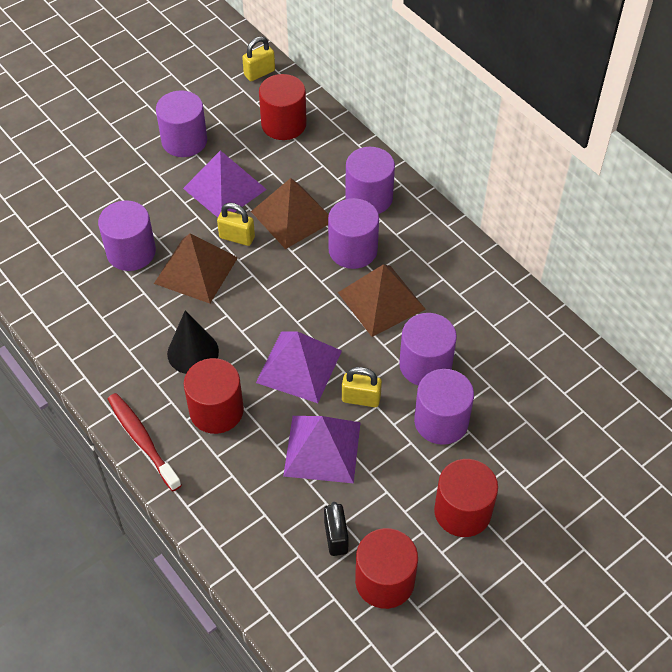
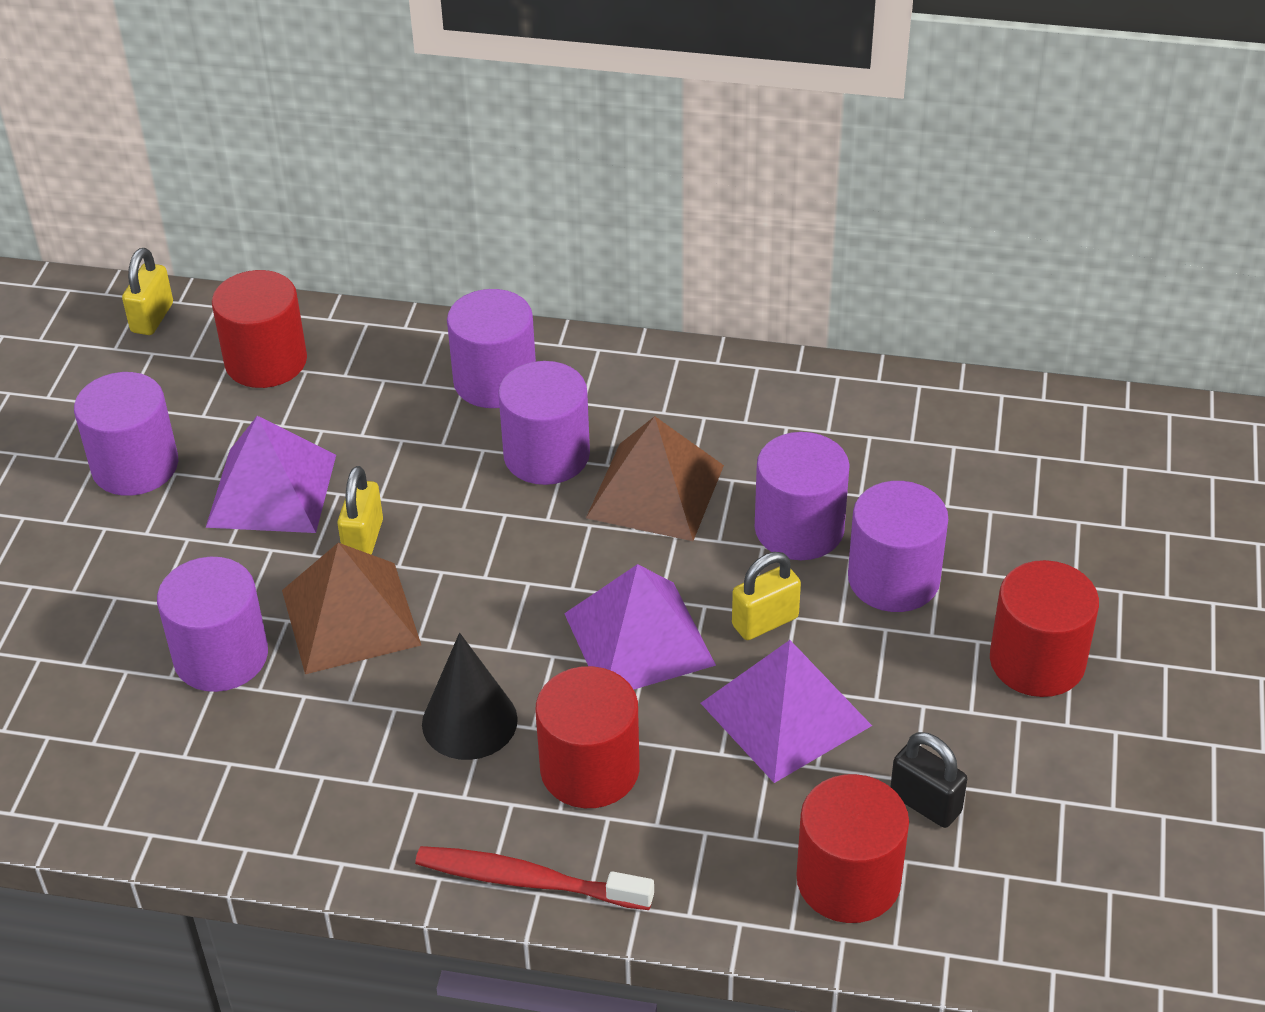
camera: 40 degrees left, 10 degrees down
(237, 237) = (363, 539): yellow padlock -> yellow padlock turned 60 degrees counterclockwise
(292, 216) = (413, 465): brown pyramid -> none
(384, 581) = (1041, 807): red cylinder -> red cylinder (848, 880)

